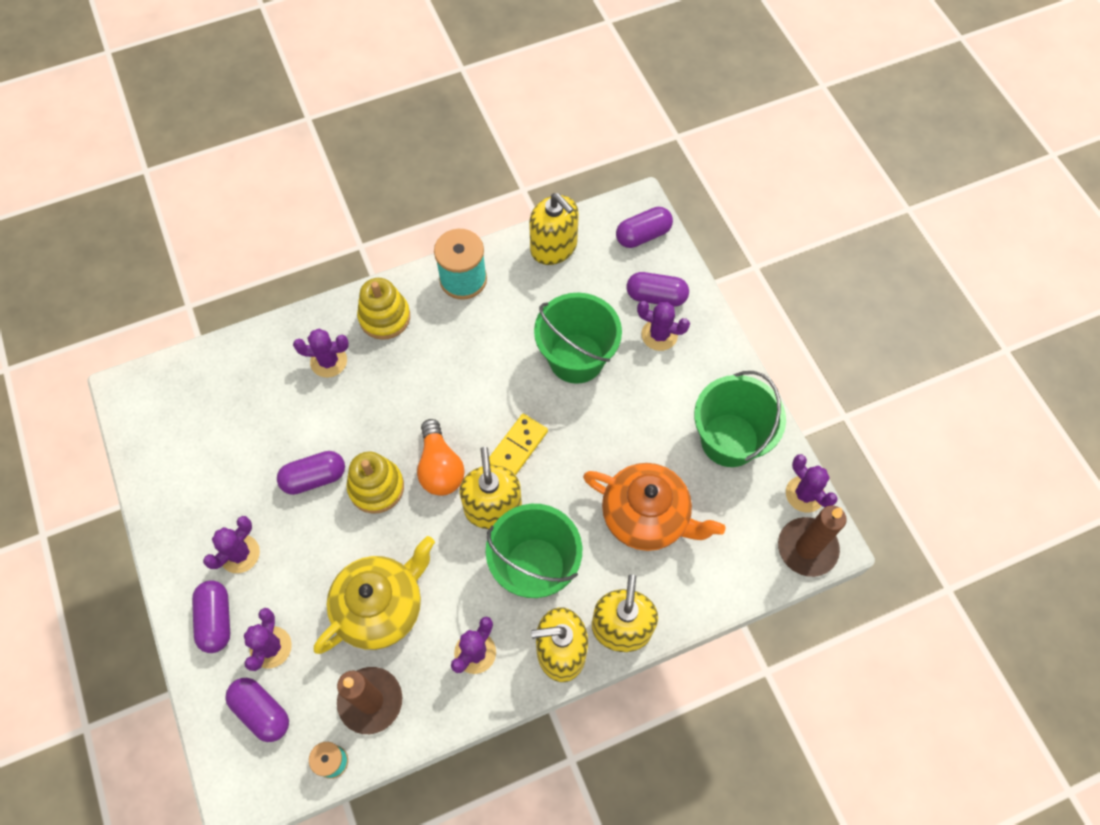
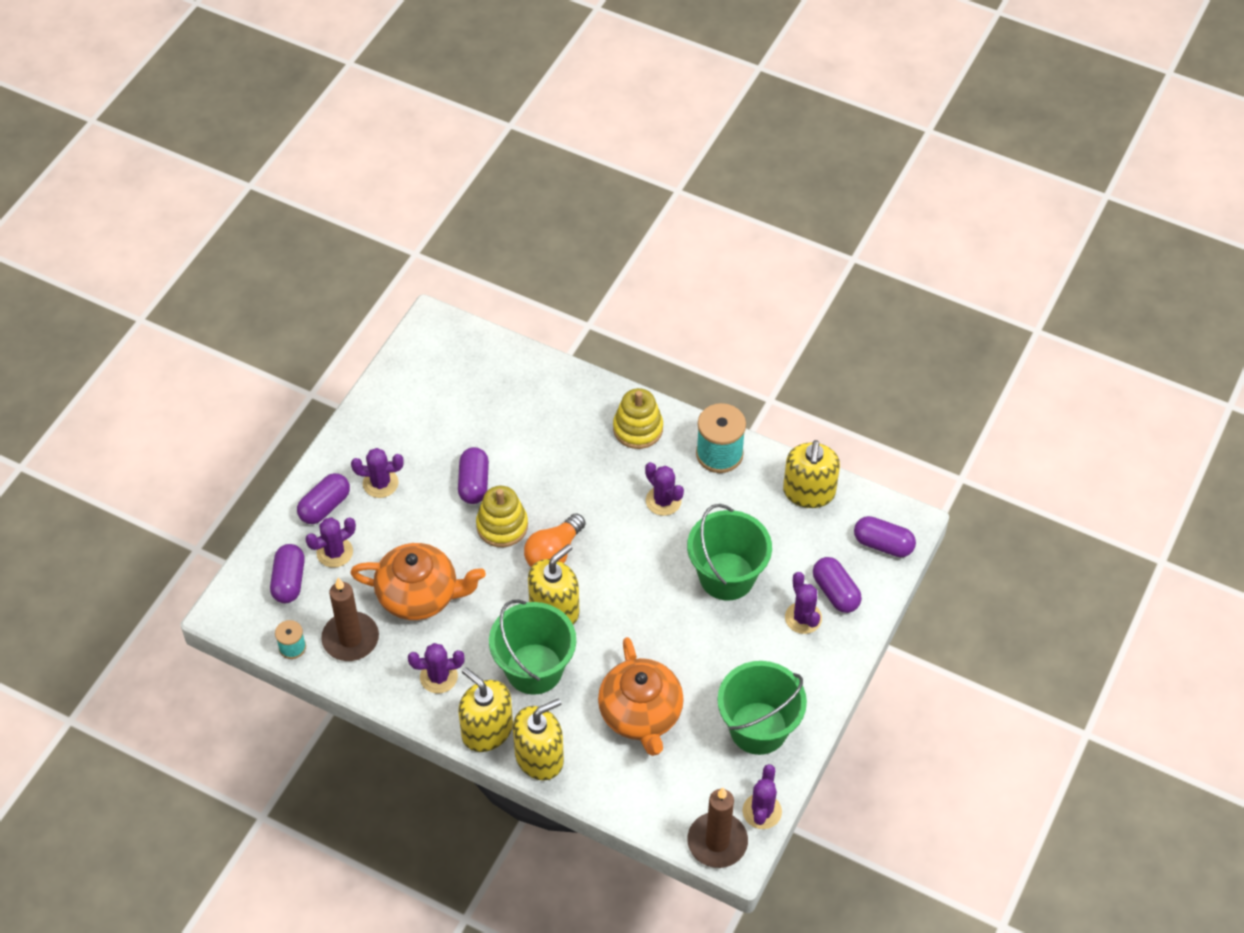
camera: 50 degrees right, 10 degrees down
(314, 478) = (474, 483): purple capsule -> purple capsule turned 60 degrees clockwise
(328, 361) = (569, 422): purple cactus -> purple cactus (663, 501)
(381, 607) = (419, 595): yellow teapot -> orange teapot
(517, 447) = (616, 590): yellow domino -> none

